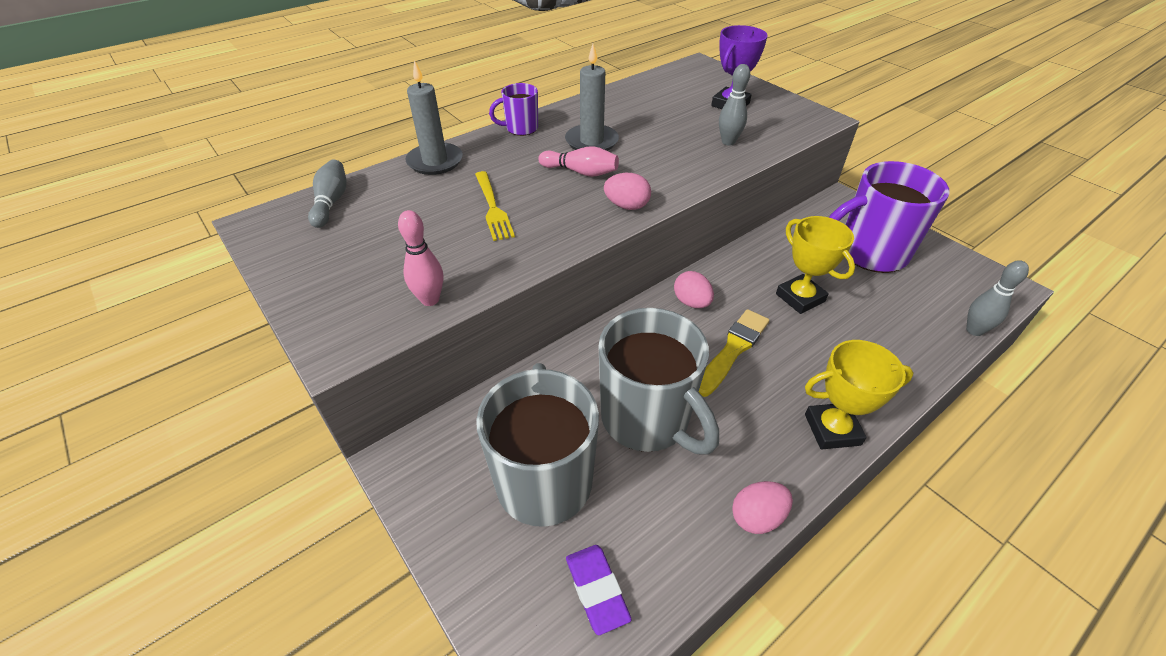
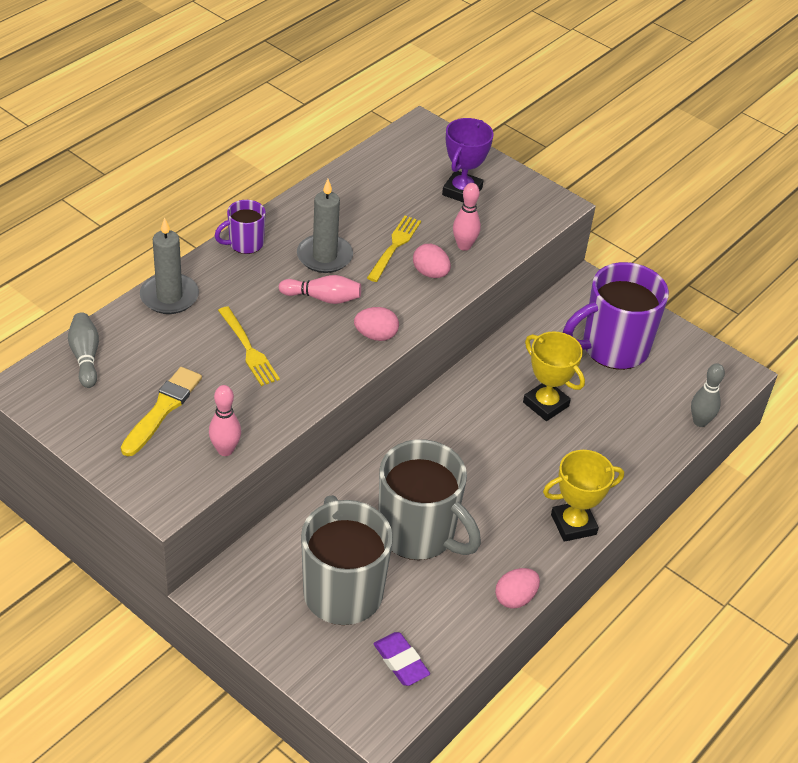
camera: 15 degrees left, 0 degrees up
(660, 138) = (394, 246): none -> yellow fork
(691, 302) = (444, 419): pink egg -> pink egg (430, 273)
(728, 142) = (464, 246): grey bowling pin -> pink bowling pin
(732, 350) = (486, 463): yellow brush -> yellow brush (162, 409)

